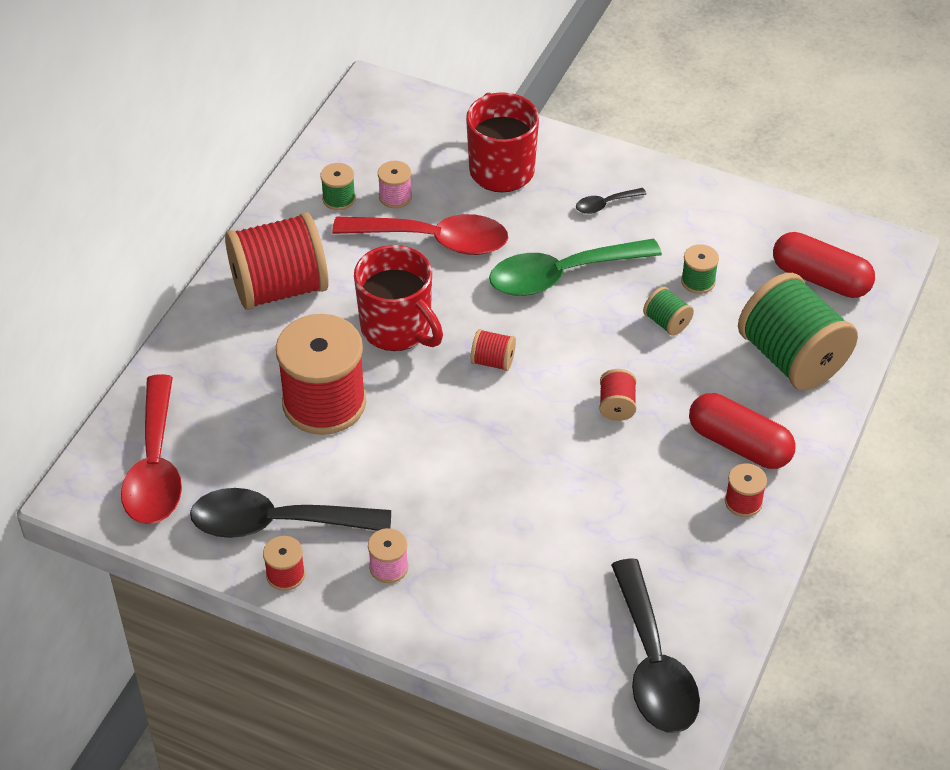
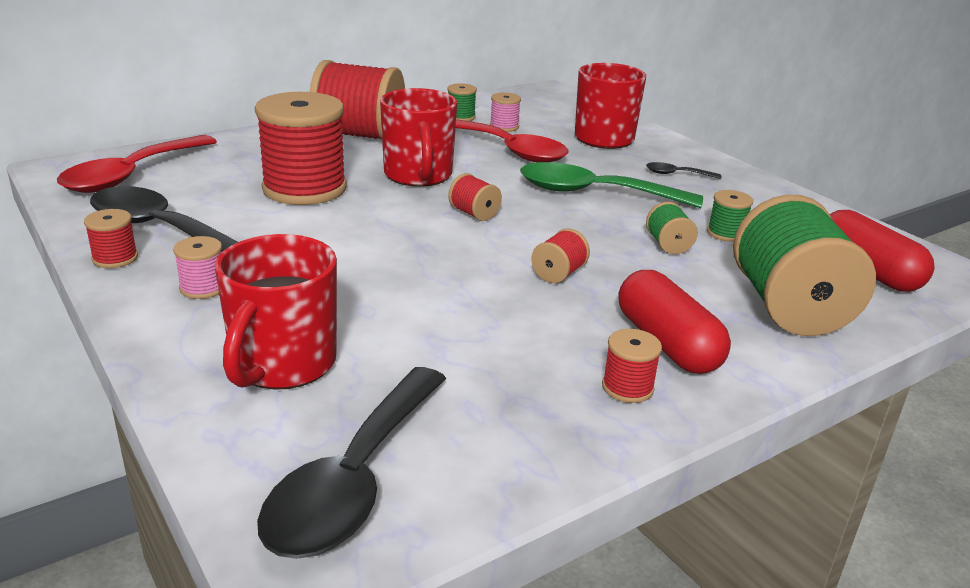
camera: 30 degrees right, 20 degrees down
(523, 605) = (282, 364): none -> red mug

